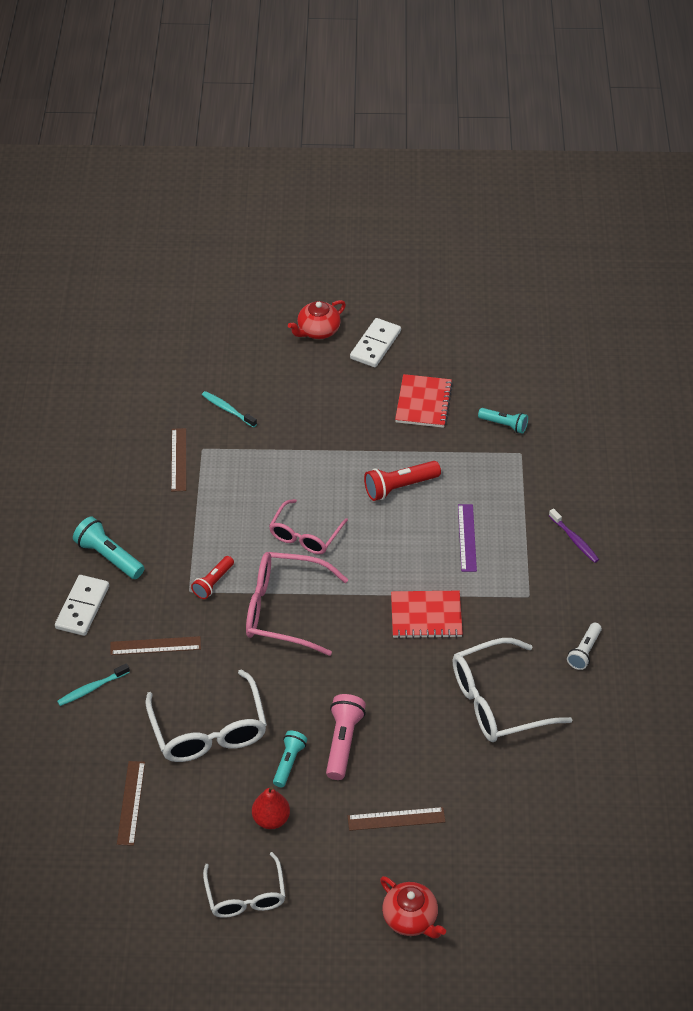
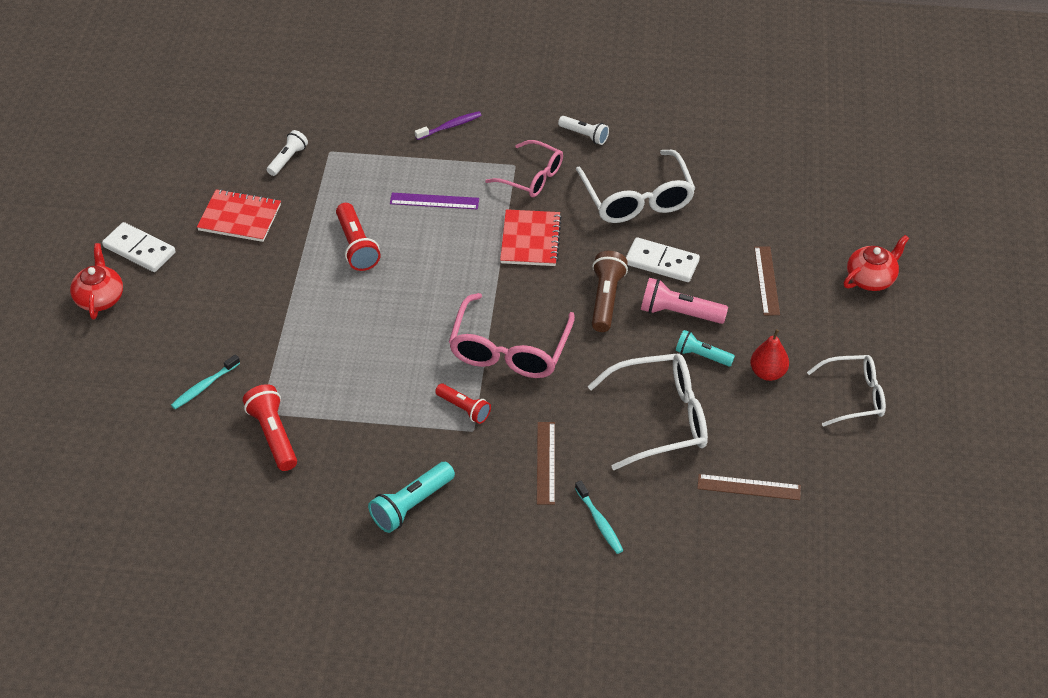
camera: 85 degrees left, 0 degrees up
(82, 607) = (483, 531): white domino -> white domino (661, 262)
(178, 459) = (273, 435): brown ruler -> red flashlight
(305, 535) = (409, 327): pink glasses -> pink glasses (532, 177)
(318, 331) = (100, 298): red teapot -> red teapot turned 150 degrees counterclockwise
(354, 681) = (606, 299): none -> brown flashlight
(504, 425) = (288, 159): turquoise flashlight -> white flashlight

